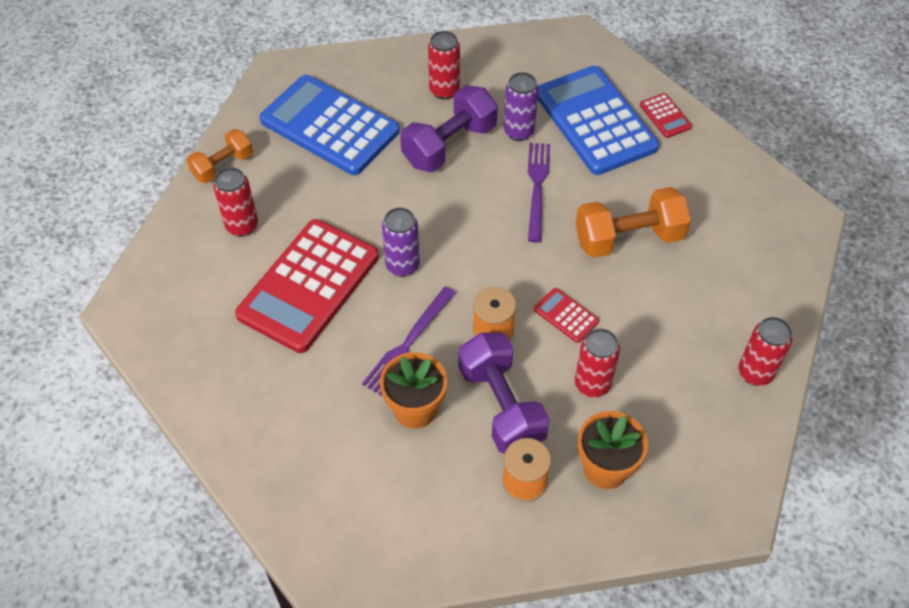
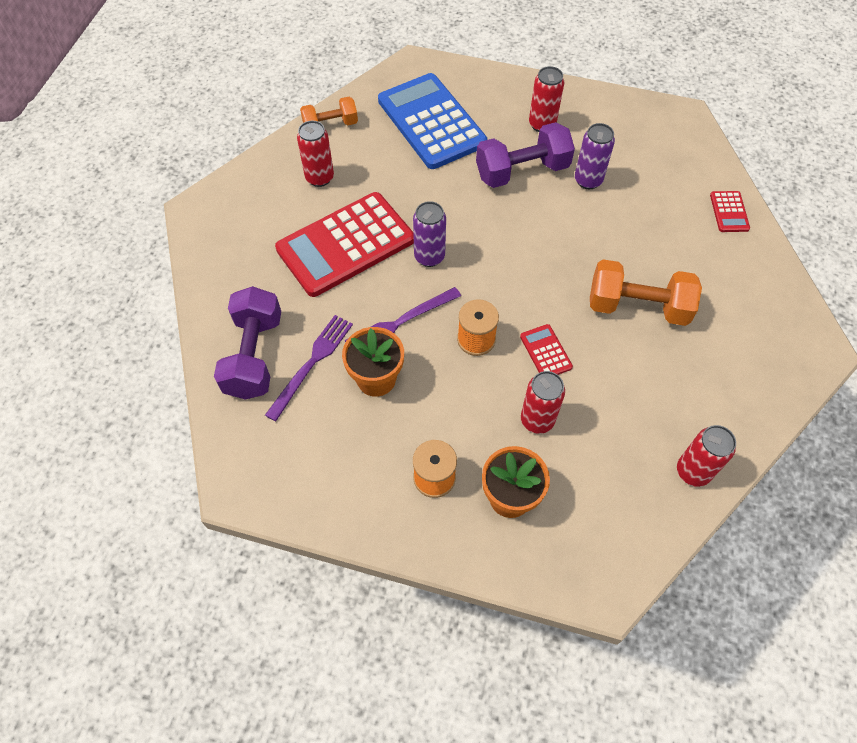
camera: 25 degrees right, 5 degrees up
(501, 406) = (449, 406): purple dumbbell -> purple dumbbell (254, 356)
(537, 187) = (579, 233): purple fork -> purple fork (312, 363)
(595, 121) = (661, 194): blue calculator -> none

